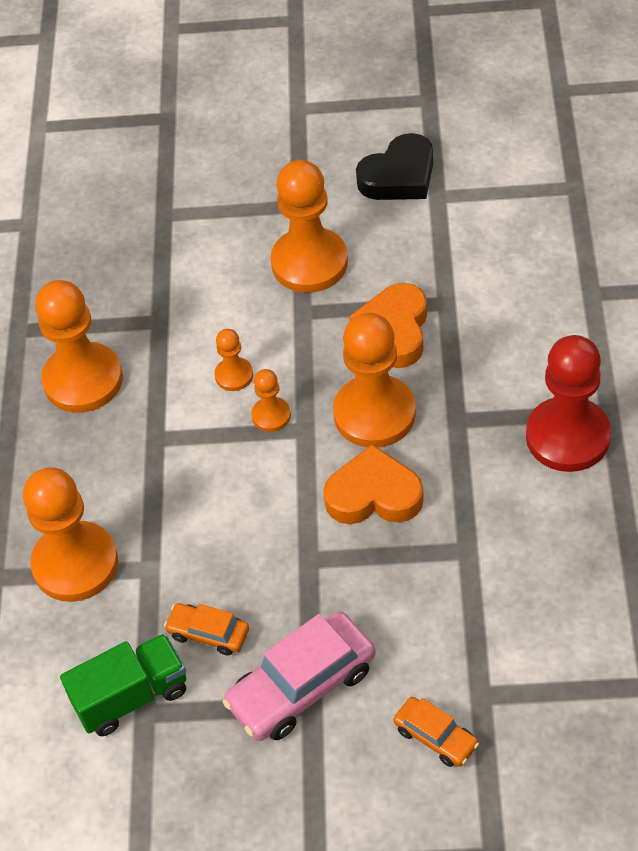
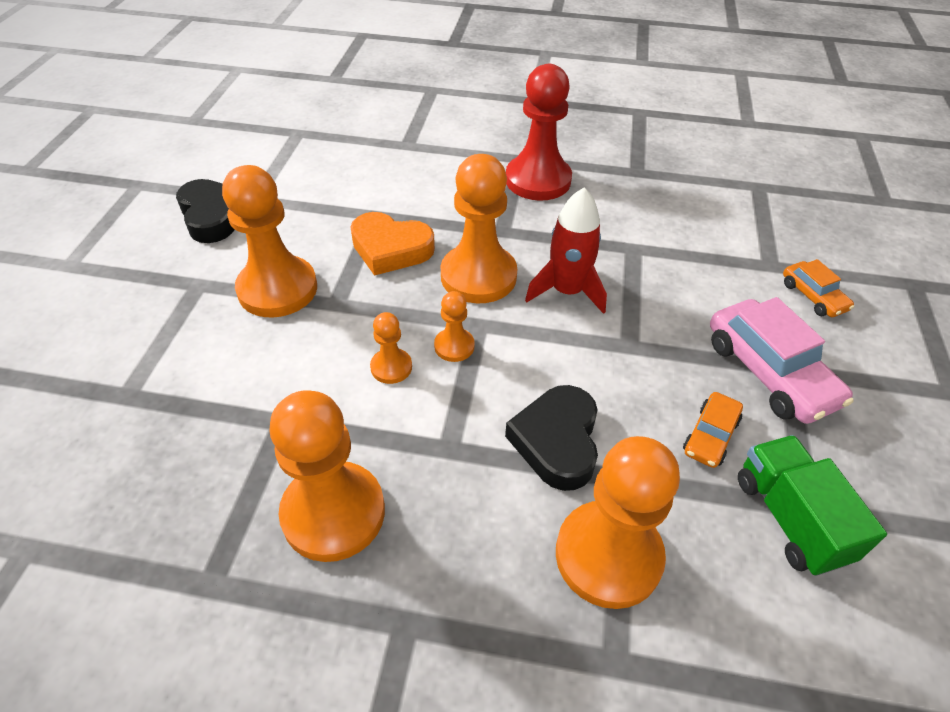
camera: 85 degrees left, 5 degrees down
(178, 514) = (557, 441): none -> black heart
(374, 495) = (567, 291): orange heart -> red rocket
(435, 737) = (813, 296): orange car -> orange car turned 105 degrees clockwise

